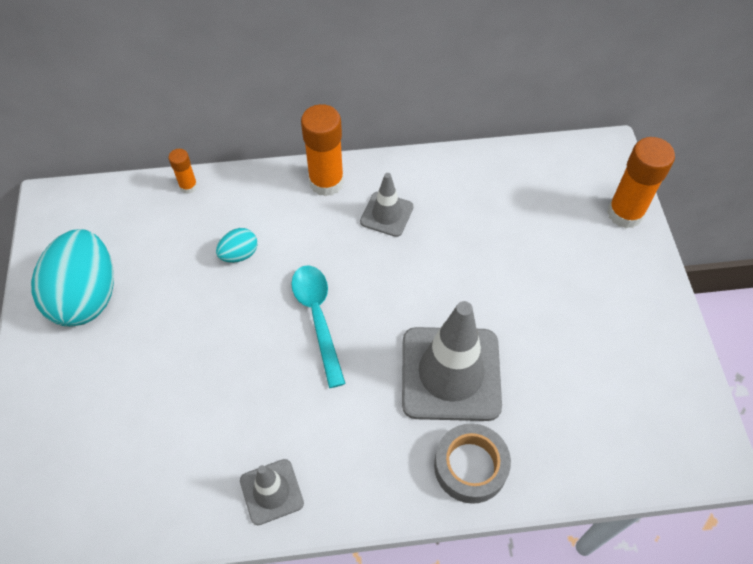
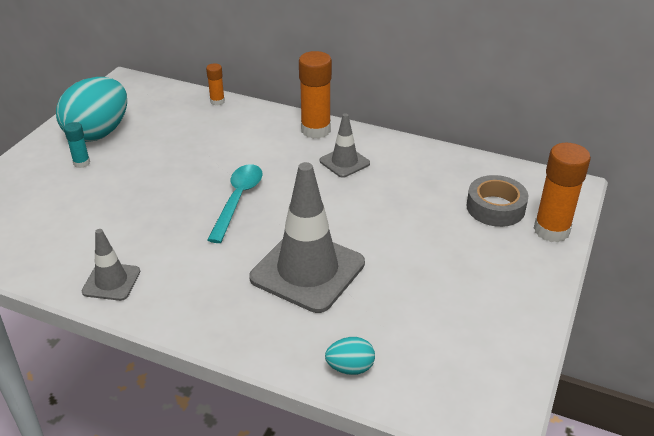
camera: 30 degrees right, 20 degrees down
(104, 350) = (81, 163): none -> turquoise glue stick
(239, 254) = (216, 147): turquoise egg -> turquoise egg (350, 368)
(470, 466) = (270, 333): grey tape -> grey tape (495, 207)

